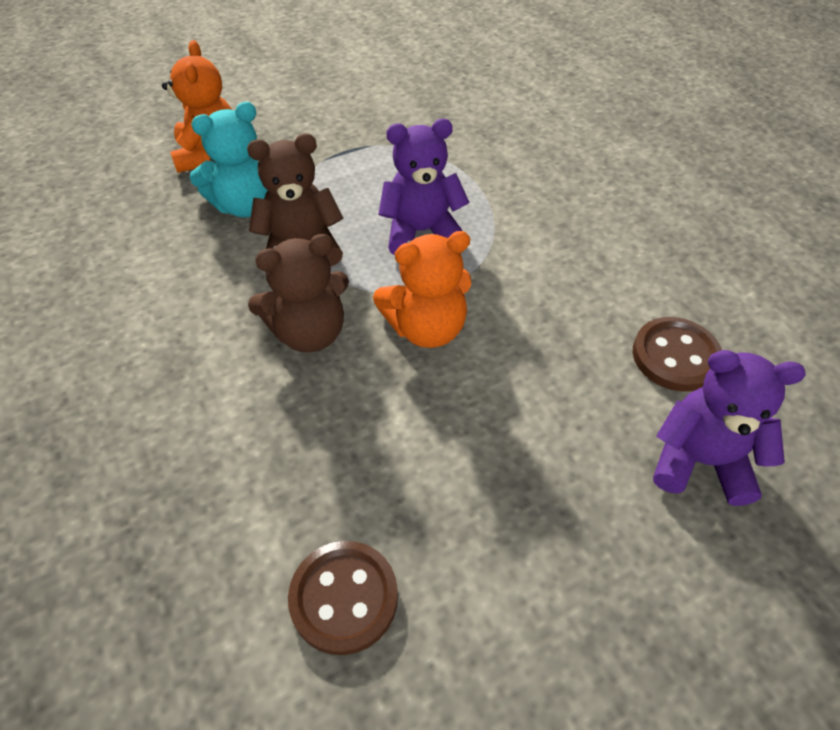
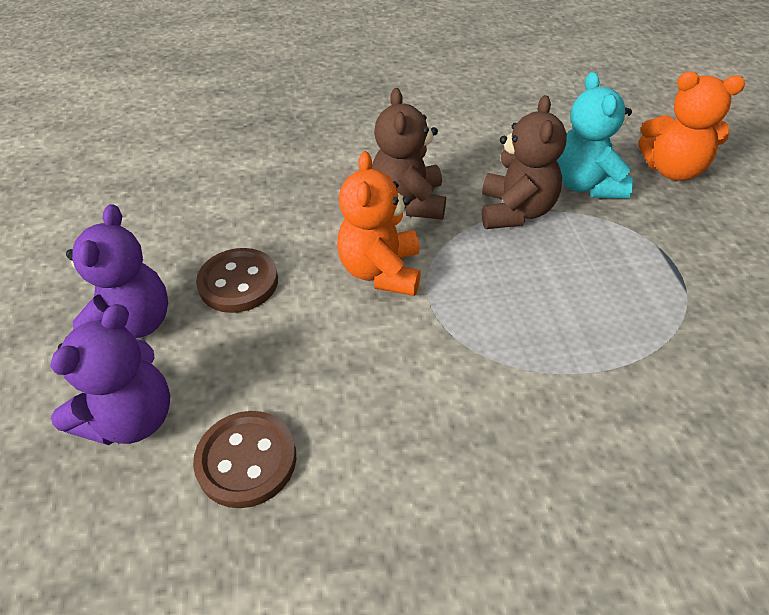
camera: 110 degrees right, 5 degrees down
(344, 598) = (190, 187): brown button -> brown button (238, 283)
(421, 232) = (515, 298): purple teddy bear -> purple teddy bear (132, 325)

